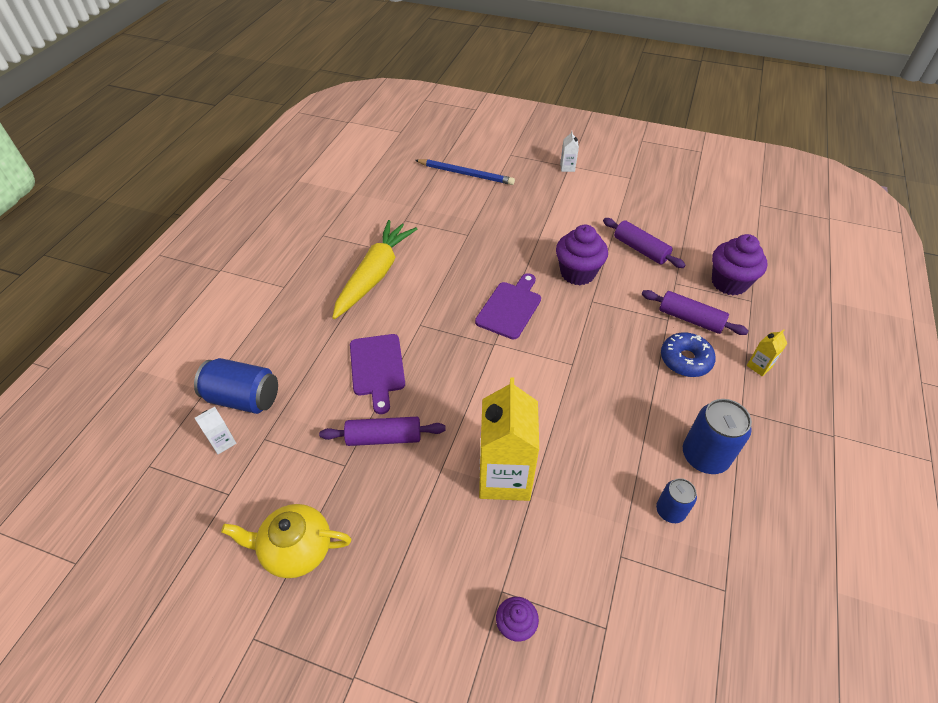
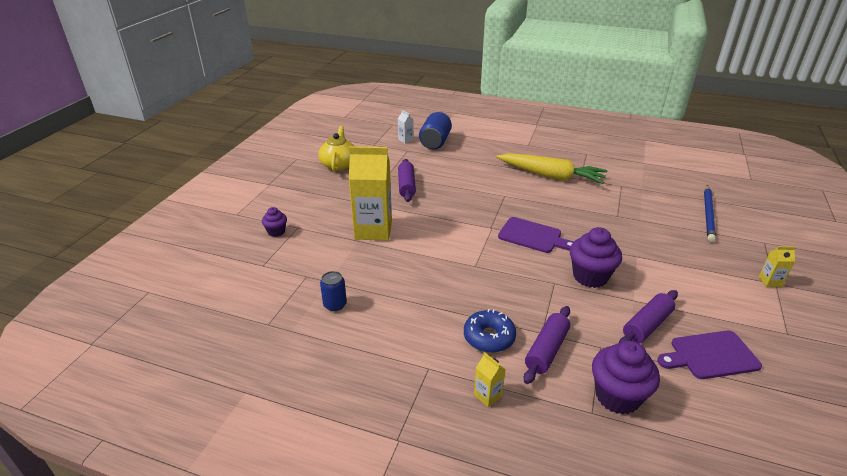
camera: 90 degrees right, 15 degrees down
(377, 368) = (462, 181): purple cutting board -> purple cutting board (710, 355)
(567, 167) = (770, 281): white carton -> yellow carton
(704, 456) = (381, 332): blue can -> none

